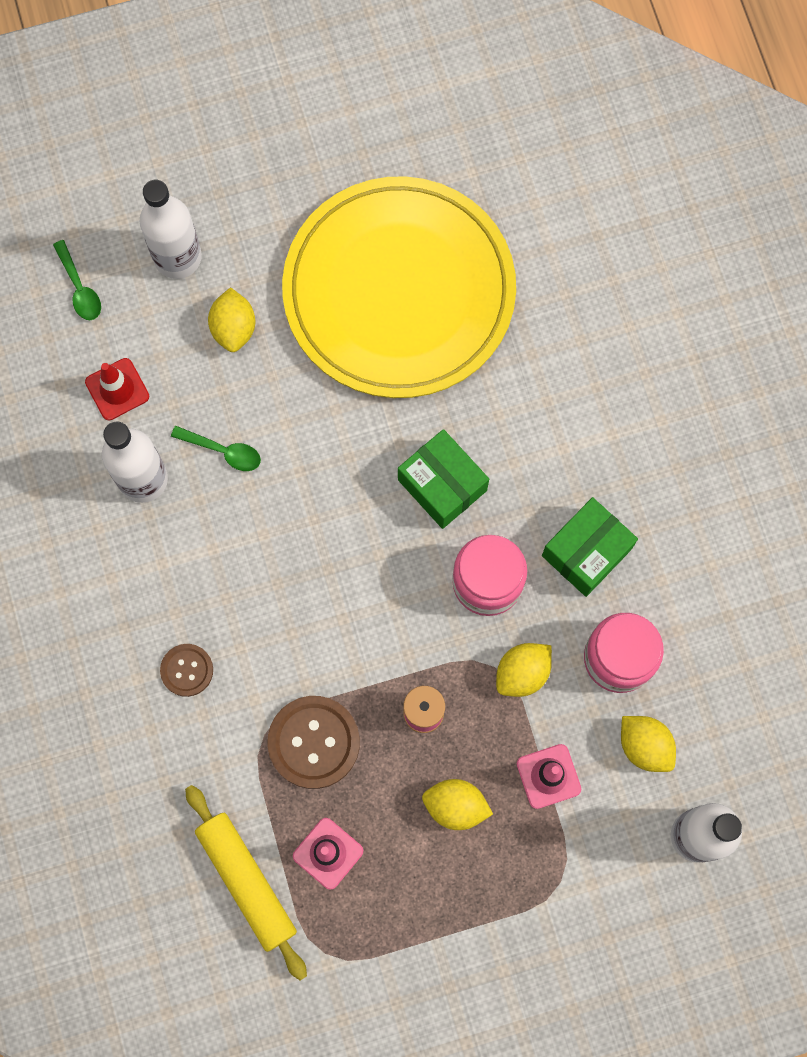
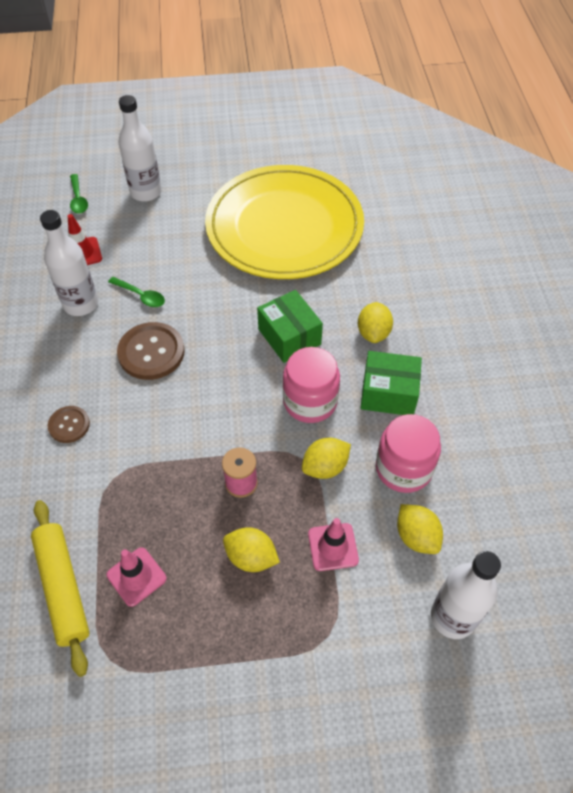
camera: 10 degrees right, 20 degrees down
(234, 328) = (170, 231): yellow lemon -> yellow lemon (373, 333)
(314, 742) = (149, 490): brown button -> brown button (151, 352)
(586, 552) = (388, 393): green box -> green box turned 45 degrees clockwise

